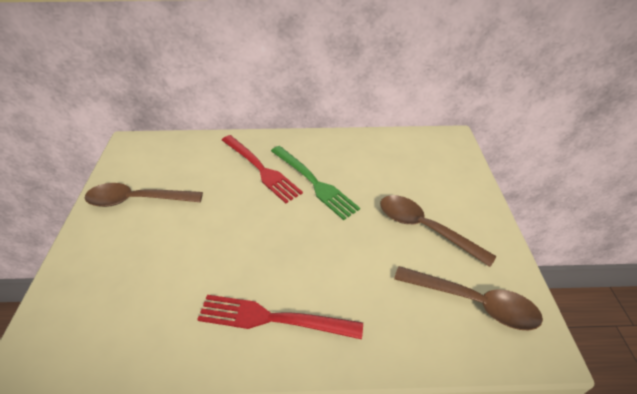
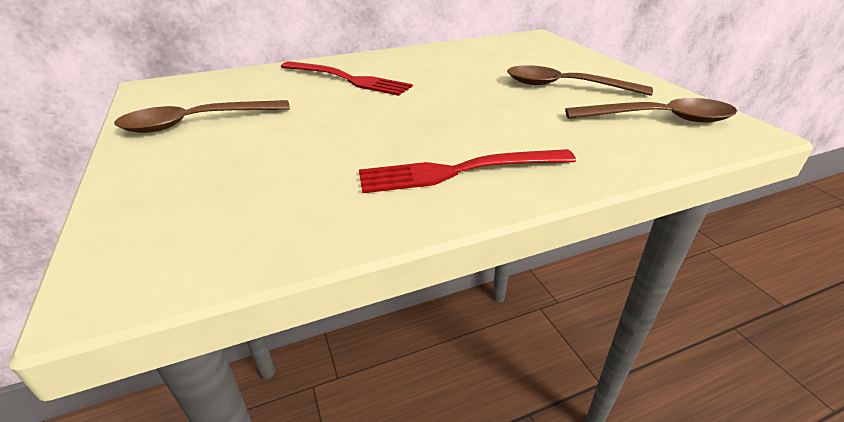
camera: 20 degrees left, 10 degrees down
(315, 183) = (420, 79): green fork -> none

